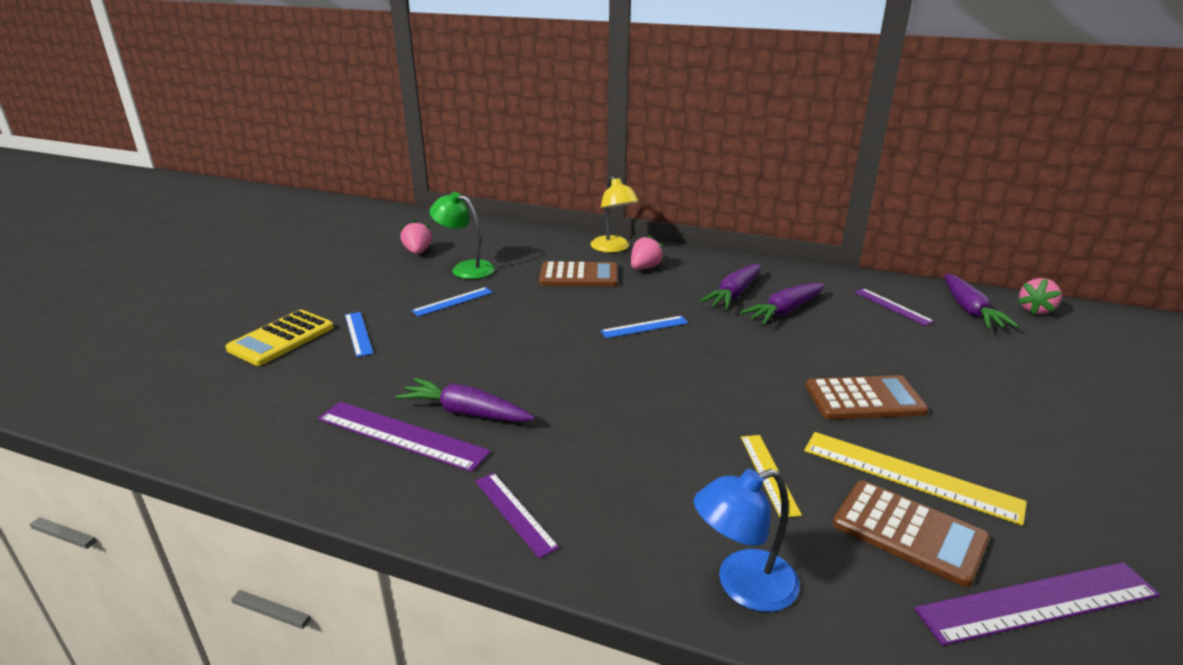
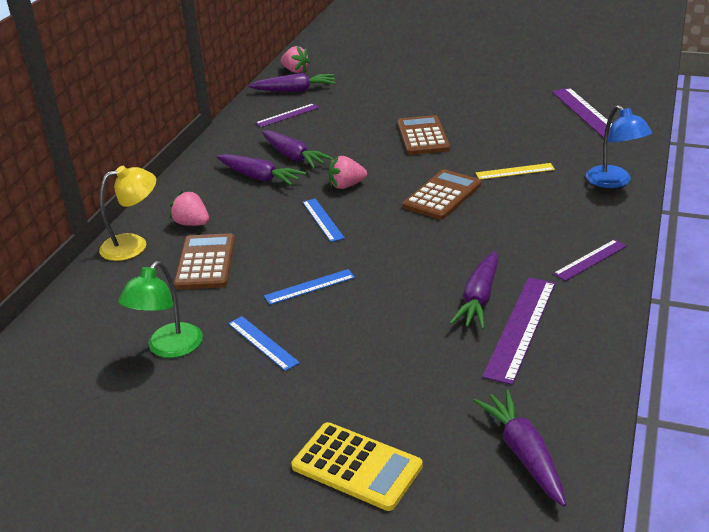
camera: 90 degrees left, 5 degrees up
(227, 416) = (523, 454): none -> purple carrot
(358, 333) = (341, 401): blue ruler -> blue ruler (310, 287)
(418, 252) = (100, 403): pink strawberry -> pink strawberry (346, 185)
(909, 476) = (502, 131): yellow ruler -> none
(909, 532) = (551, 136): brown calculator -> brown calculator (442, 195)

